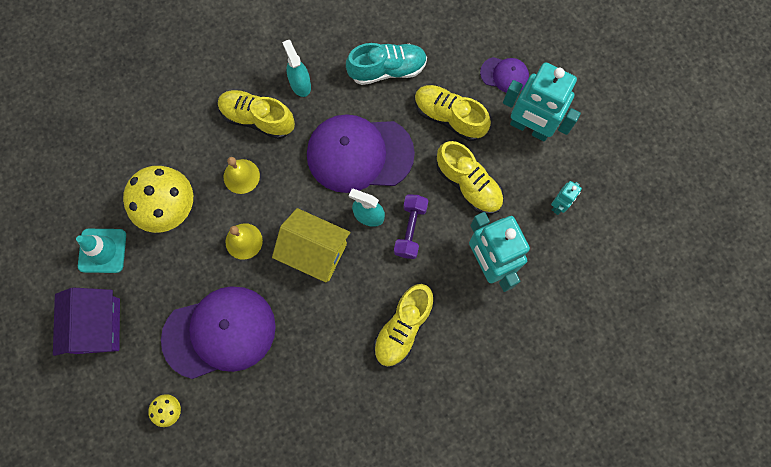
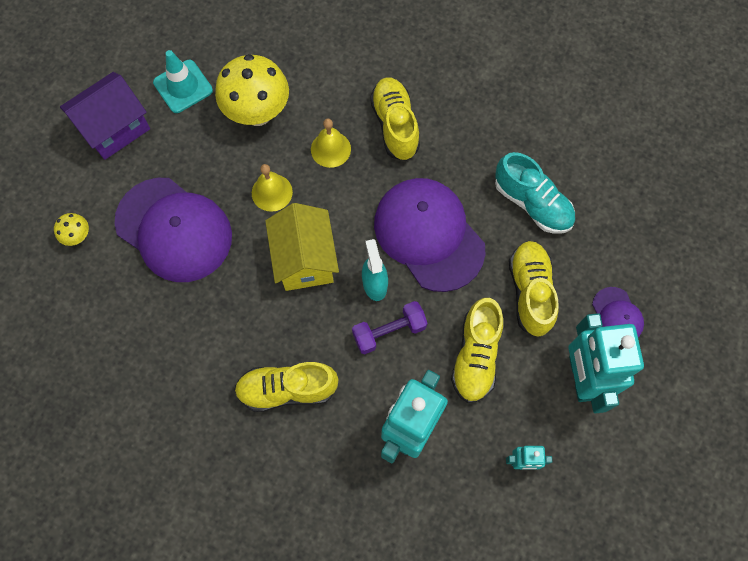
camera: 55 degrees right, 5 degrees down
(300, 84) = (456, 138): turquoise spray bottle -> none

